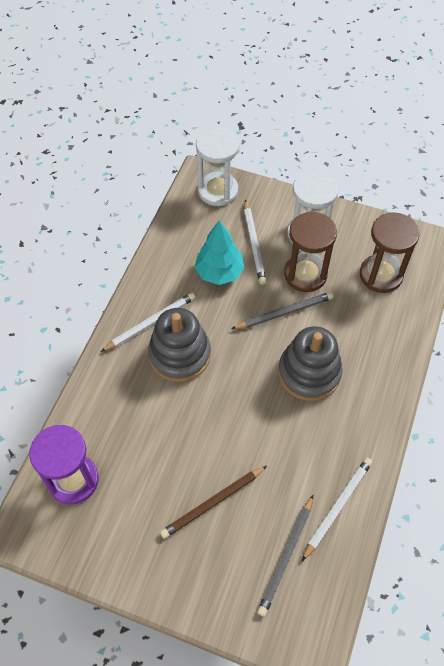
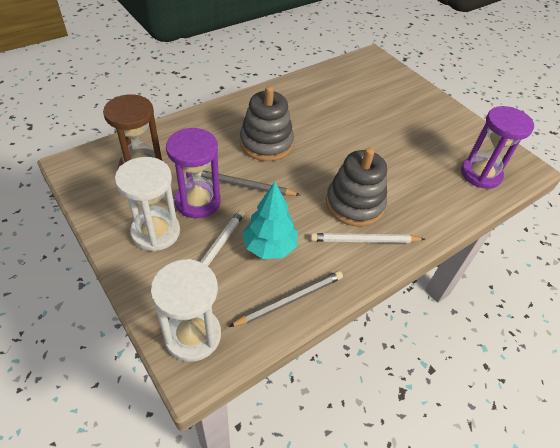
camera: 150 degrees left, 10 degrees down
(213, 503) = (388, 120): brown pencil -> none
(286, 556) = (360, 84): grey pencil -> grey pencil (289, 300)
(305, 274) = (198, 201): brown hourglass -> purple hourglass
(337, 507) = (314, 85): white pencil -> none

